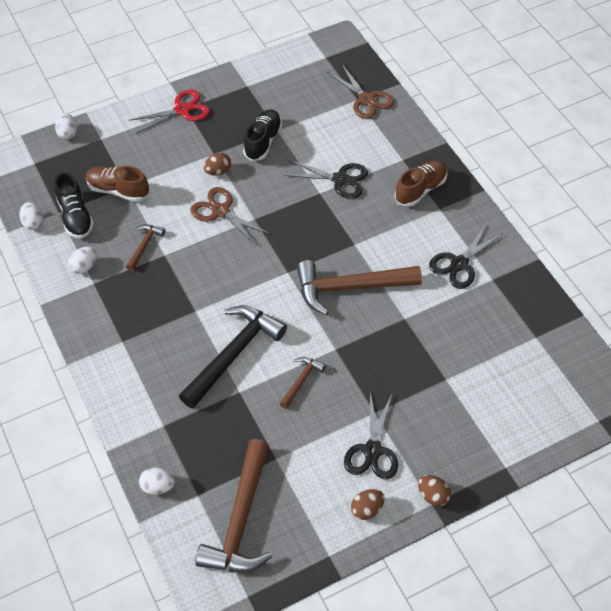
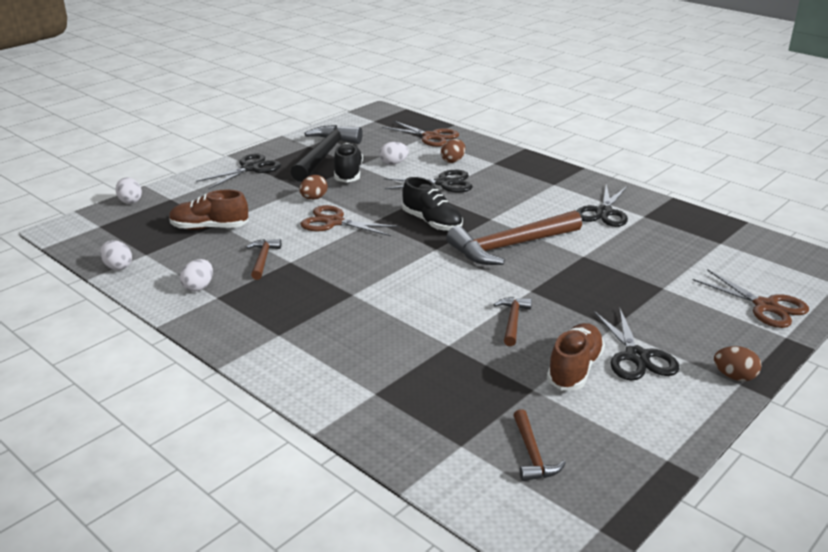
camera: 20 degrees left, 25 degrees down
(75, 216) = (168, 253): black shoe -> black shoe (432, 222)
(158, 486) = (403, 450): white egg -> white egg (393, 163)
(182, 110) = (251, 168): red scissors -> black scissors
(233, 354) = (420, 317): black hammer -> black hammer (324, 155)
(240, 519) = (532, 454): brown hammer -> brown hammer, size x0.48
(367, 509) = (673, 406): brown egg -> brown egg (453, 161)
(420, 189) = (526, 176): brown shoe -> brown shoe (574, 369)
(515, 428) = (766, 306): none -> brown scissors

